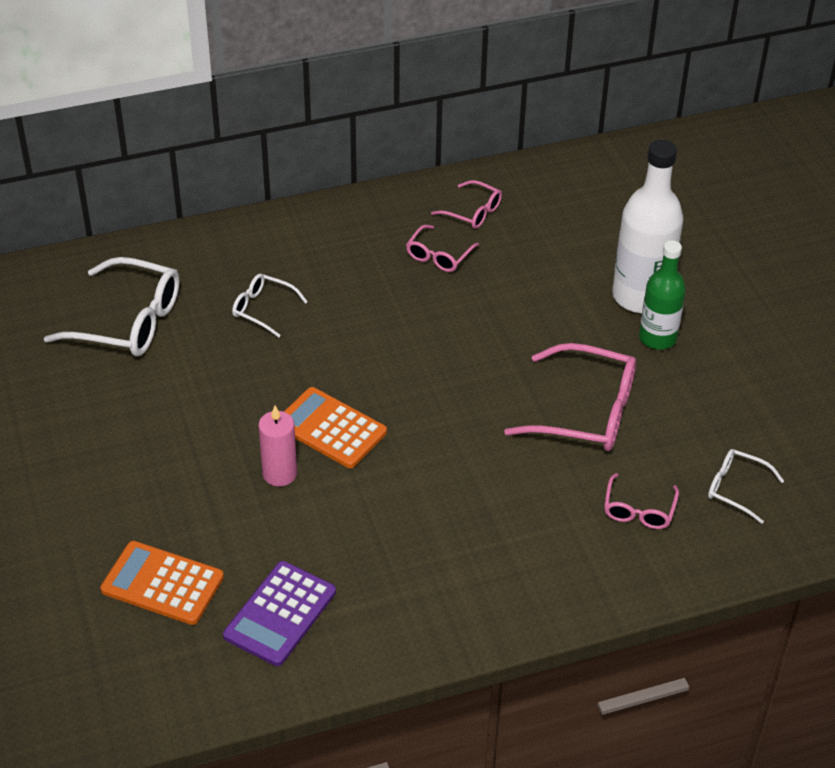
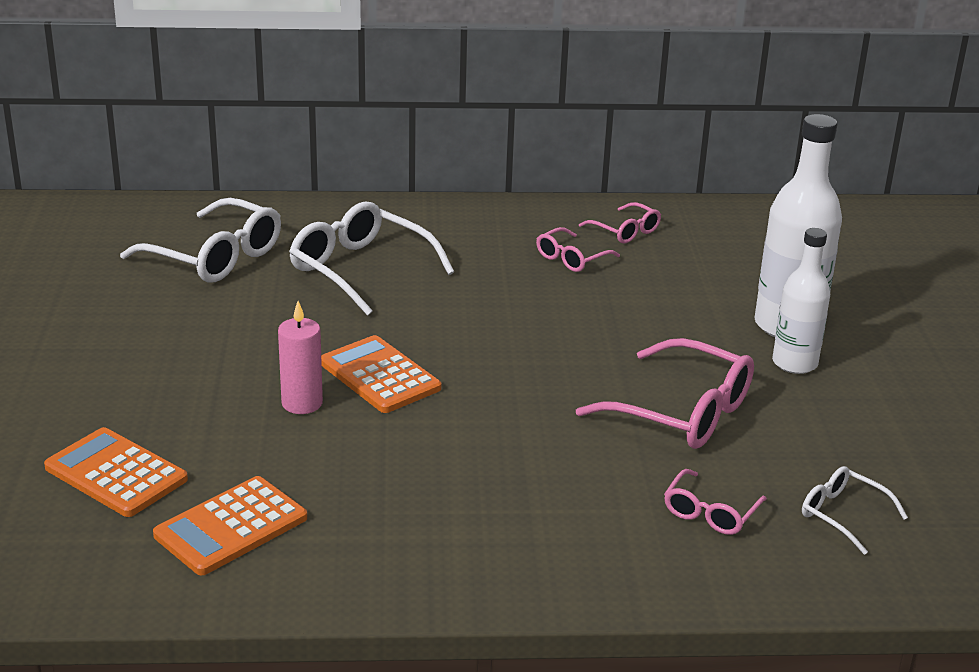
camera: 15 degrees right, 15 degrees down
(263, 309) = (360, 269): white glasses -> white glasses, size x1.87
(280, 614) = (231, 527): purple calculator -> orange calculator
(657, 338) = (794, 363): green bottle -> white bottle

